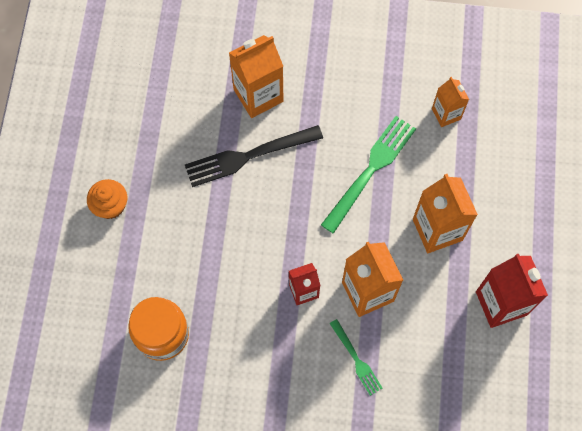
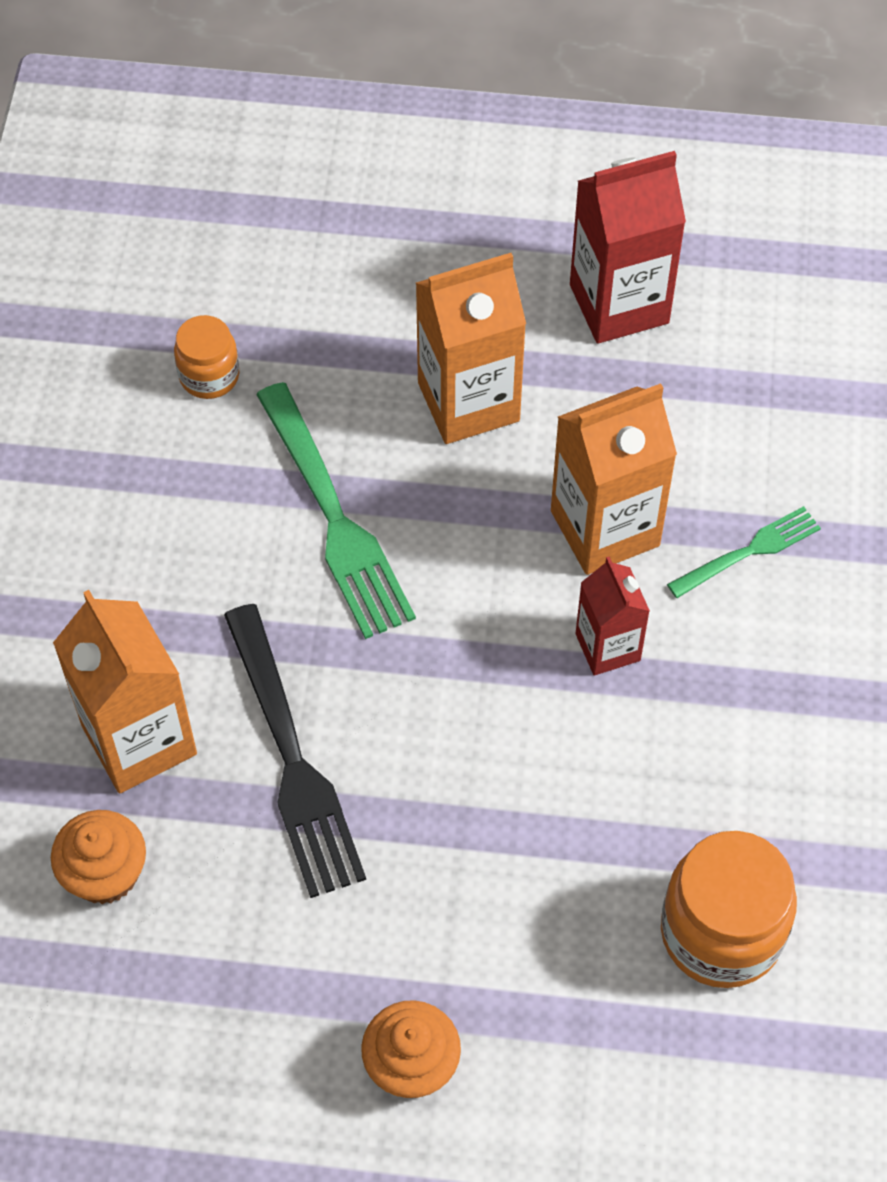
camera: 90 degrees left, 10 degrees down
(198, 86) = (105, 873): none -> orange cupcake
(370, 170) = (334, 517): green fork -> green fork turned 150 degrees counterclockwise
(446, 114) = (209, 376): orange carton -> orange jar

